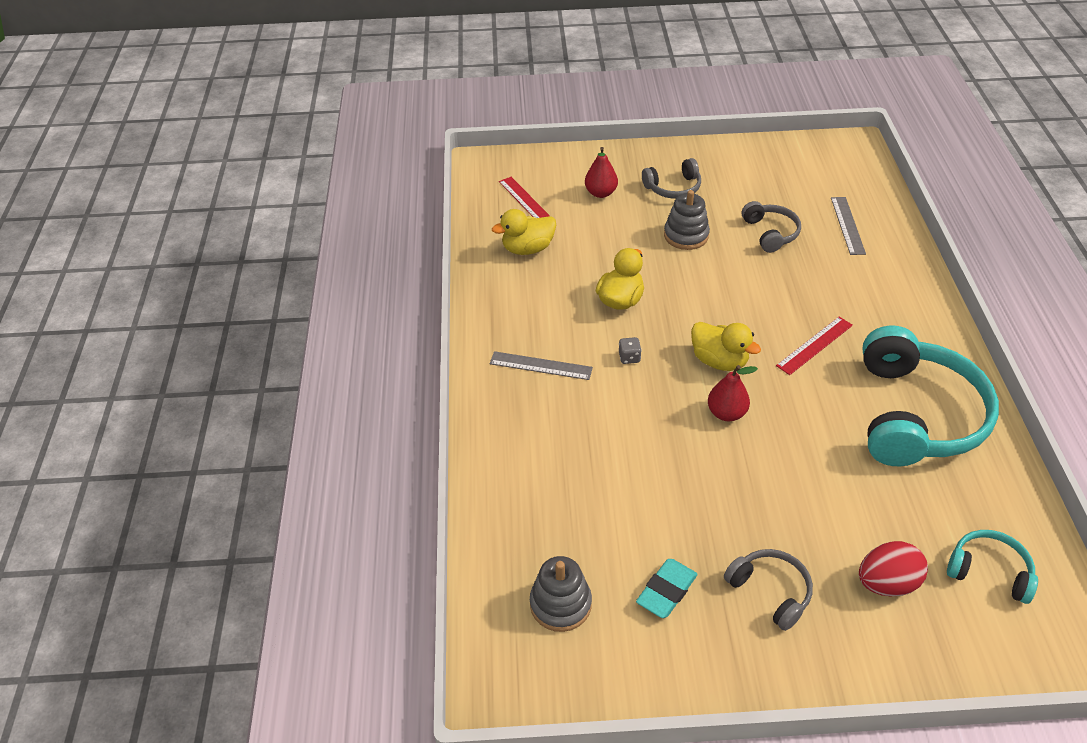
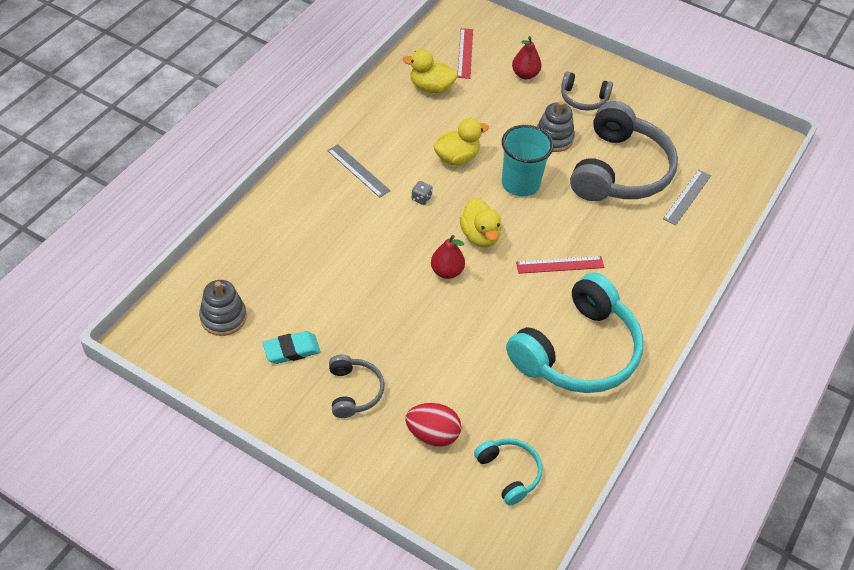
camera: 30 degrees right, 5 degrees up
(702, 292) = (520, 183): none -> turquoise cup
(770, 233) = (619, 170): grey headphones -> grey headphones, size x2.09

